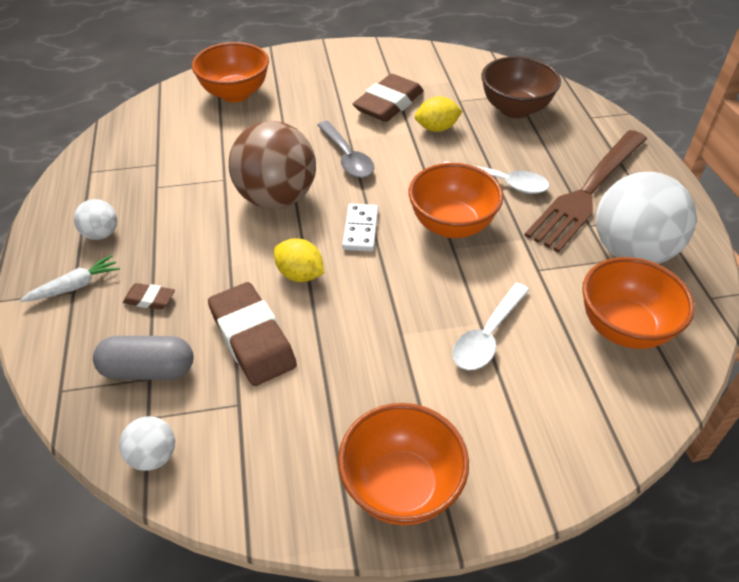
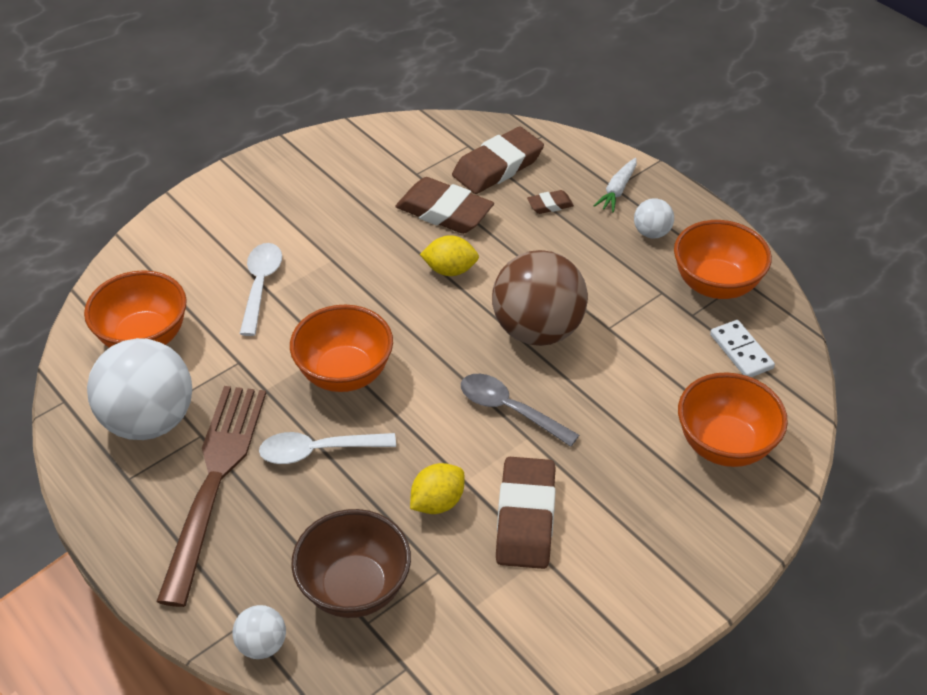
camera: 150 degrees right, 0 degrees up
(148, 370) = (498, 166): grey capsule -> brown eraser
(153, 456) = (443, 131): white ball -> white ball (262, 644)
(361, 229) = (429, 332): white domino -> white domino (741, 351)
(401, 487) = (275, 175): orange bowl -> orange bowl (715, 285)

